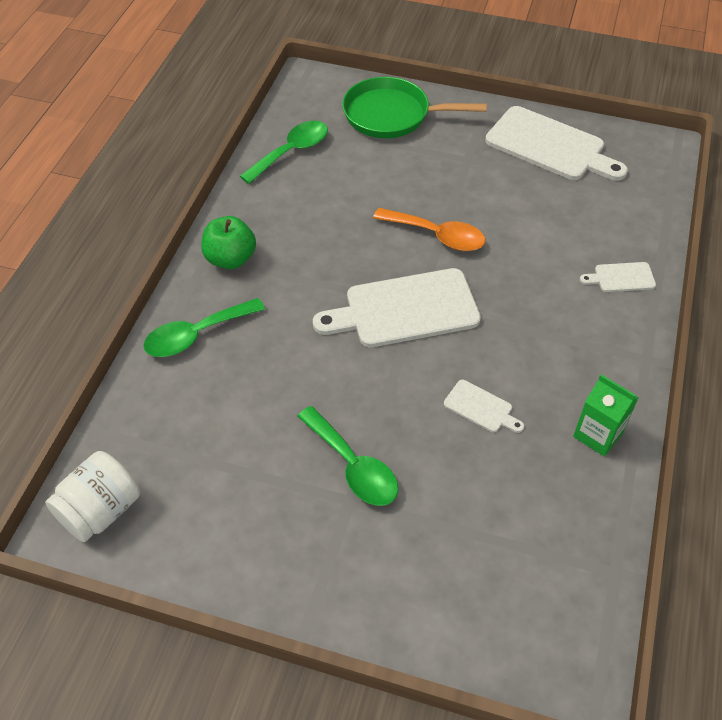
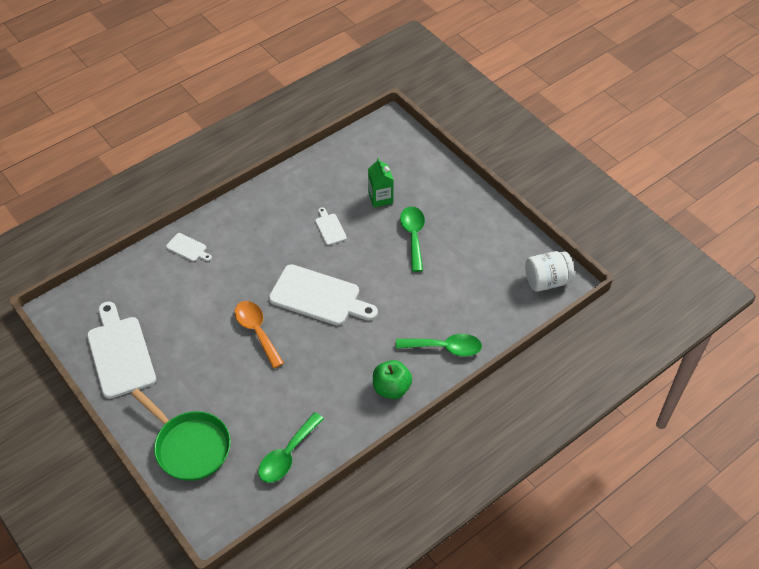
camera: 145 degrees left, 0 degrees up
(291, 152) = (287, 455): green spoon -> green spoon turned 45 degrees counterclockwise
(598, 435) = (289, 188): green carton -> green carton (380, 198)

